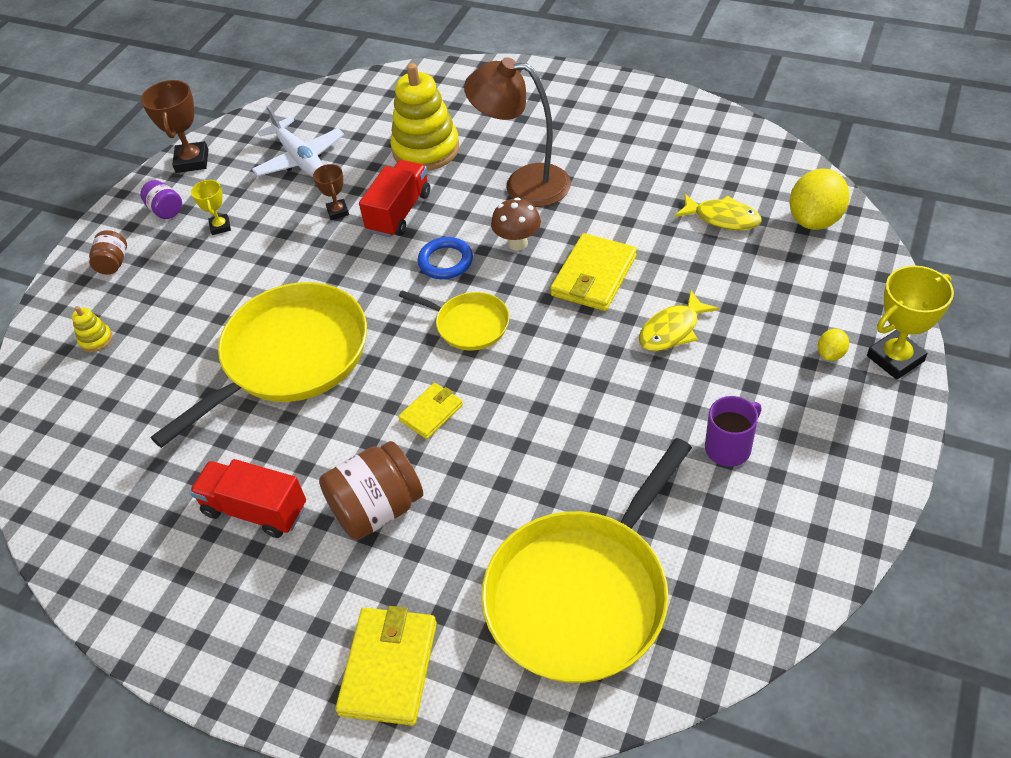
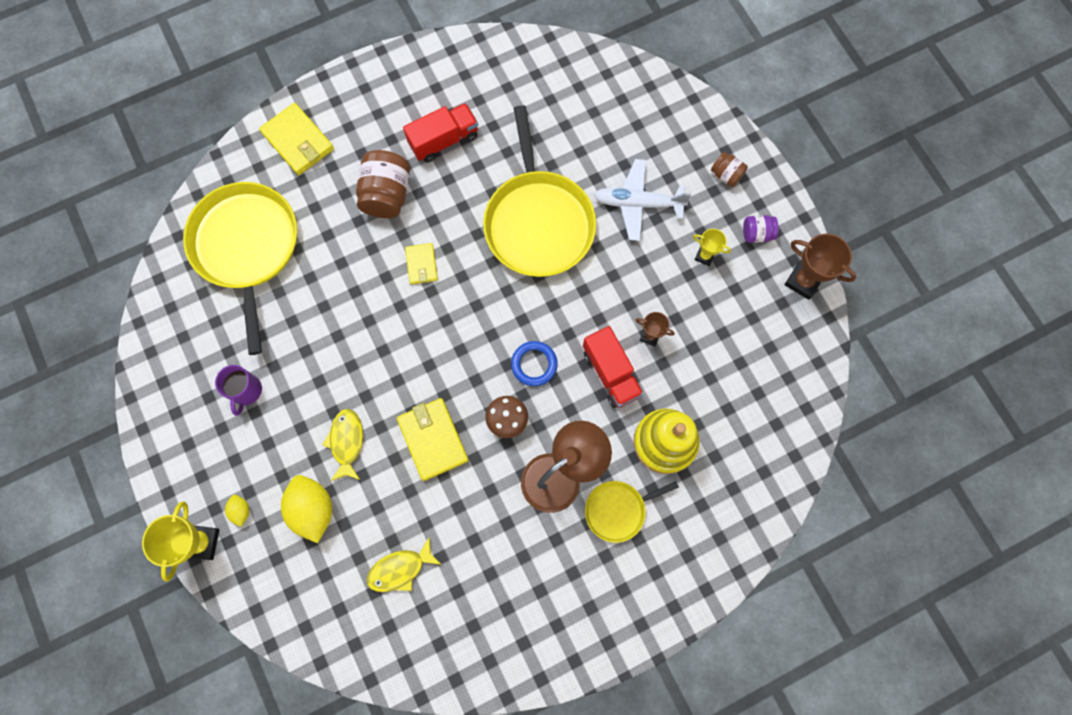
camera: 125 degrees right, 25 degrees up
(96, 340) = (657, 131): yellow stacking toy -> none
(300, 159) = (736, 351): white plane -> white plane (637, 203)
(468, 324) = (466, 335): yellow pan -> yellow pan (618, 510)
(814, 220) = (338, 626): yellow lemon -> yellow lemon (313, 509)

